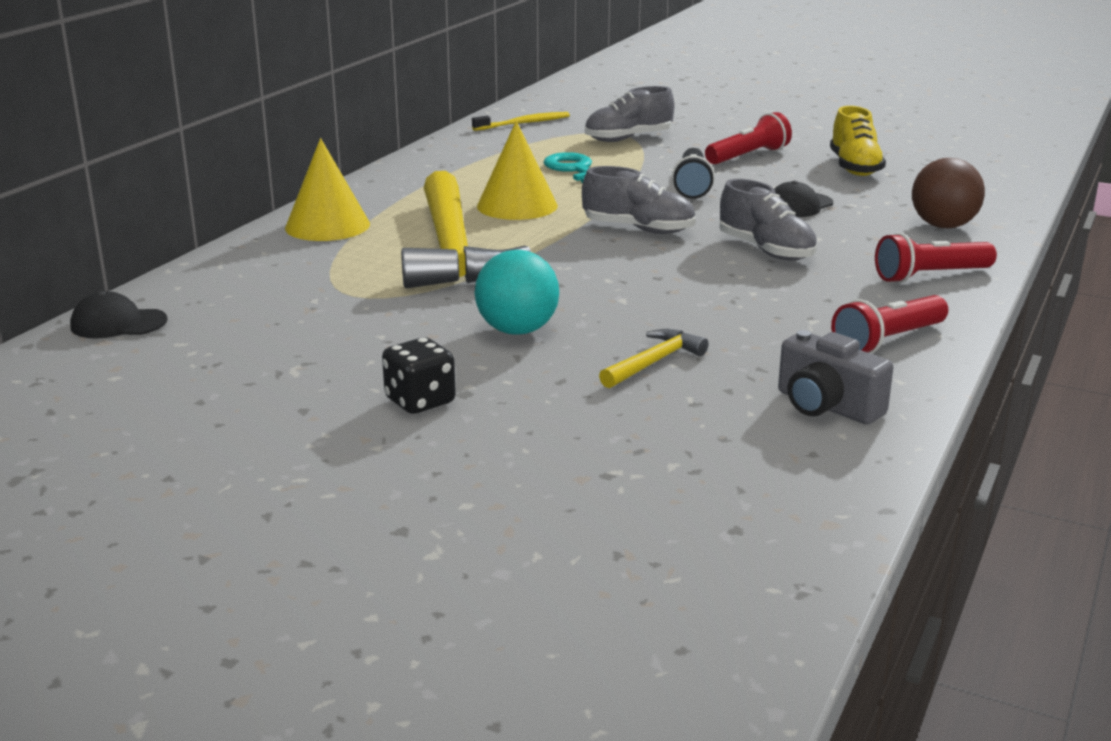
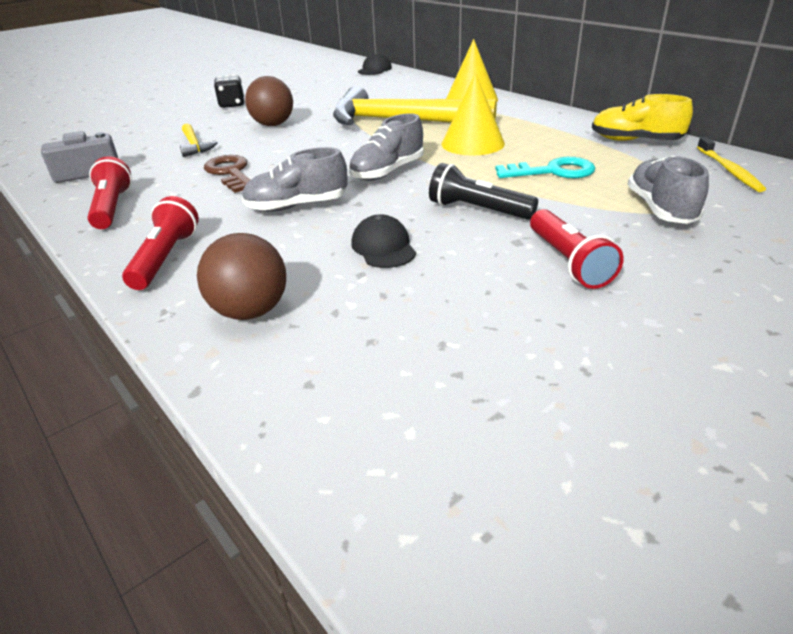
camera: 115 degrees right, 10 degrees up
(517, 330) = (273, 125): turquoise ball -> brown ball
(722, 306) = (230, 173): none -> brown key
(854, 167) = (488, 324): yellow shoe -> yellow shoe (635, 141)

